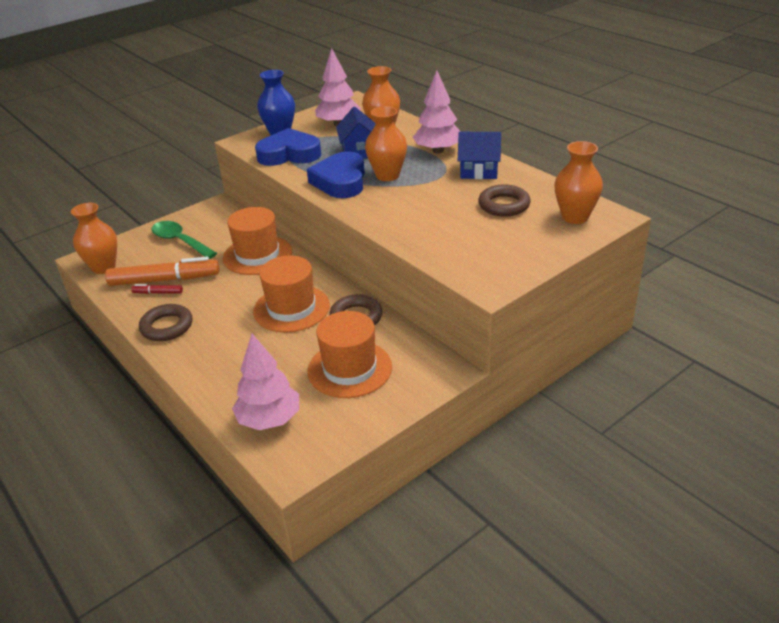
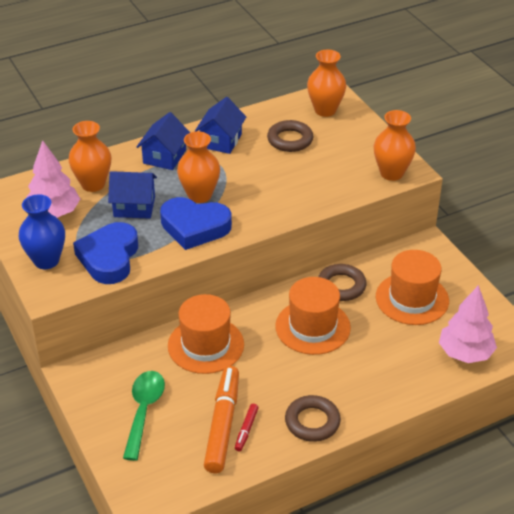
camera: 80 degrees left, 5 degrees up
(104, 267) = (171, 483): orange vase -> orange vase (391, 173)
(180, 241) = (144, 411): green spoon -> green spoon turned 135 degrees clockwise
(438, 150) = (164, 156): pink tree -> blue house

